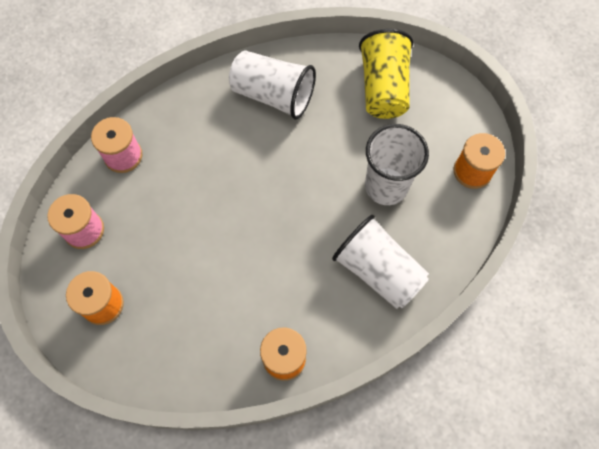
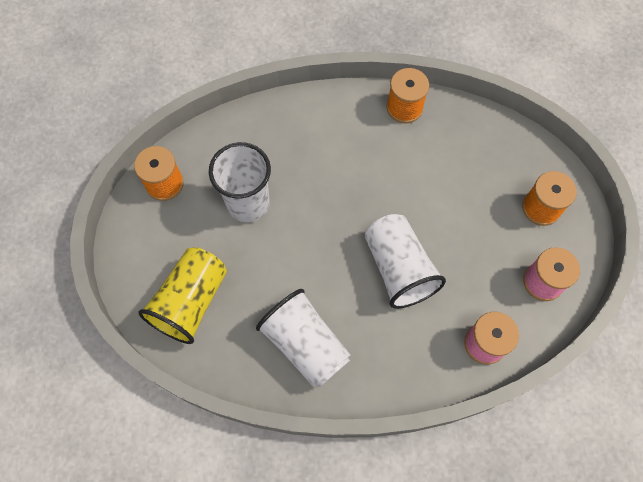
camera: 155 degrees left, 0 degrees up
(378, 271) = (296, 138): white cup -> white cup (398, 268)

